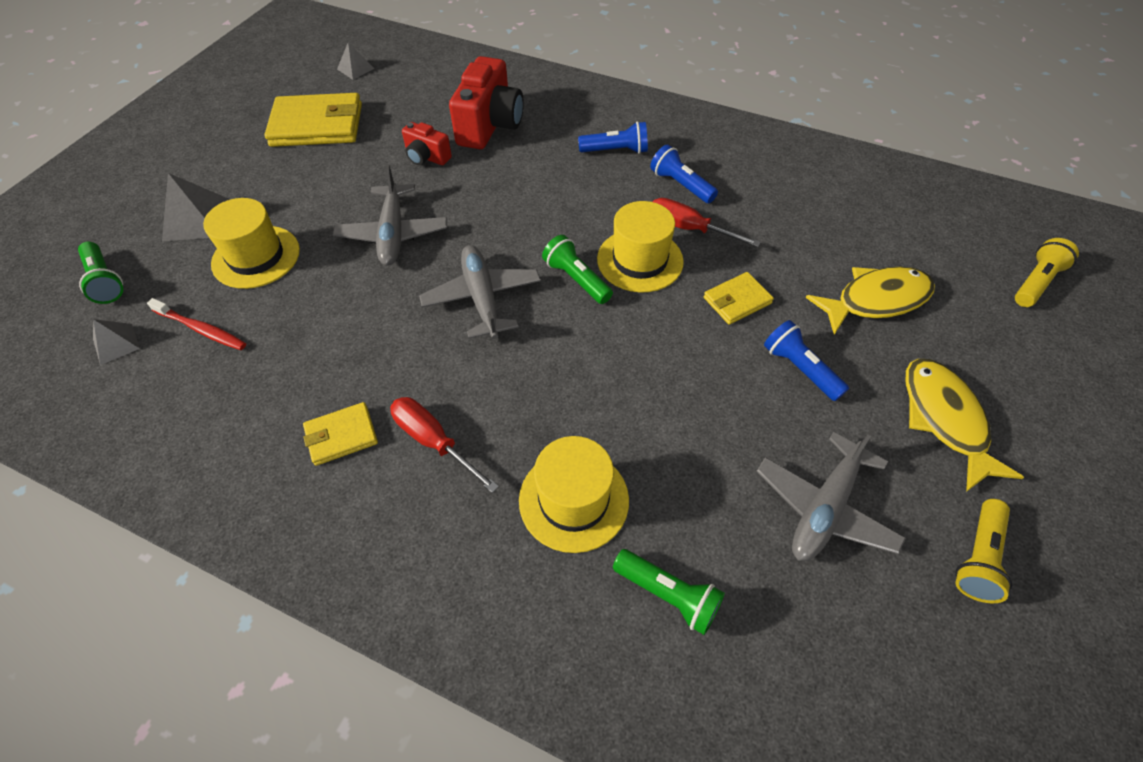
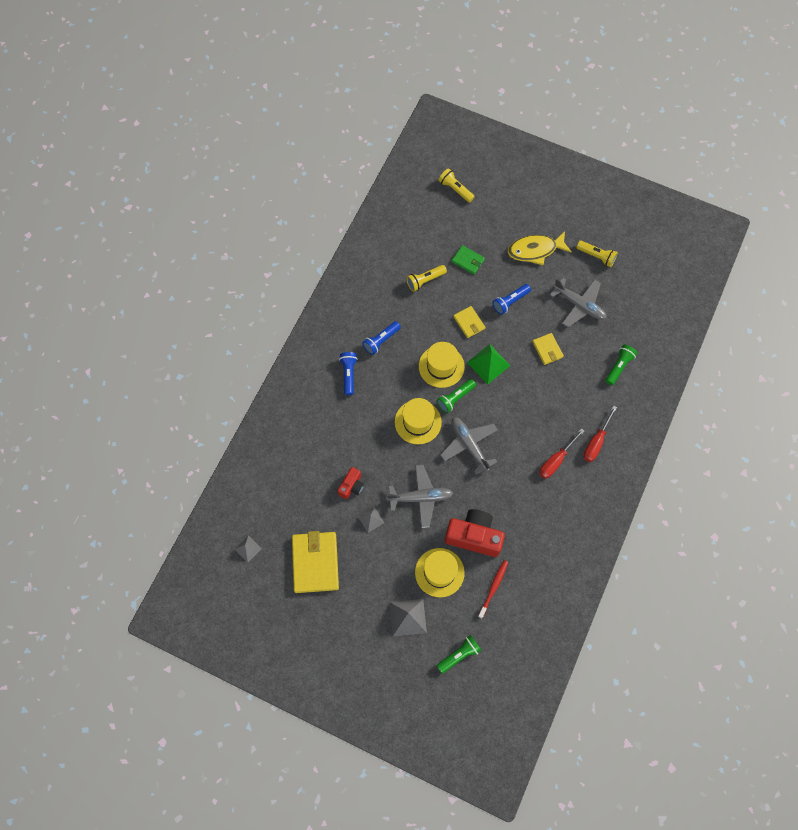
camera: 90 degrees left, 15 degrees up
(116, 344) = (504, 631): grey pyramid -> grey pyramid (371, 519)
(341, 436) = (555, 502): yellow wallet -> yellow wallet (547, 349)
(482, 298) = (469, 445): grey plane -> grey plane turned 75 degrees clockwise
(490, 126) = (320, 450): red camera -> red camera (474, 536)
(573, 500) = (581, 400): yellow hat -> yellow hat (418, 422)
(651, 329) = (488, 364): none -> green pyramid
(688, 228) = (417, 340): red screwdriver -> red screwdriver (596, 442)
(812, 238) = (425, 280): none -> yellow flashlight
(876, 300) = (468, 261): yellow fish -> green wallet

